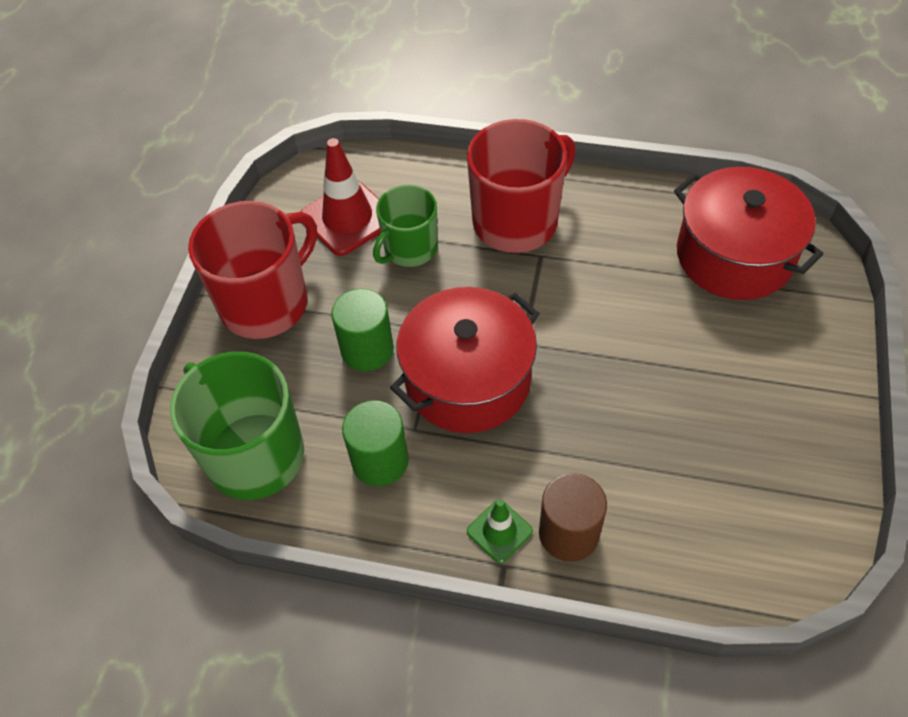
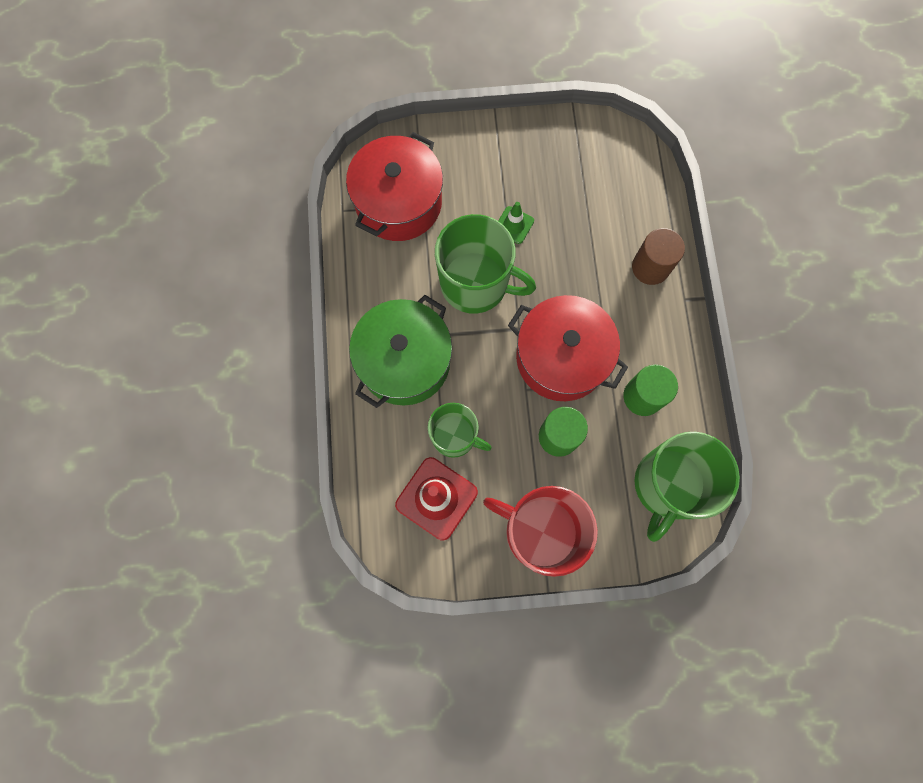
camera: 110 degrees left, 20 degrees up
(499, 531) = (664, 307): green traffic cone -> green traffic cone (514, 225)
(517, 221) = (404, 361): red mug -> green pot
(599, 311) = (476, 283): none -> green mug

